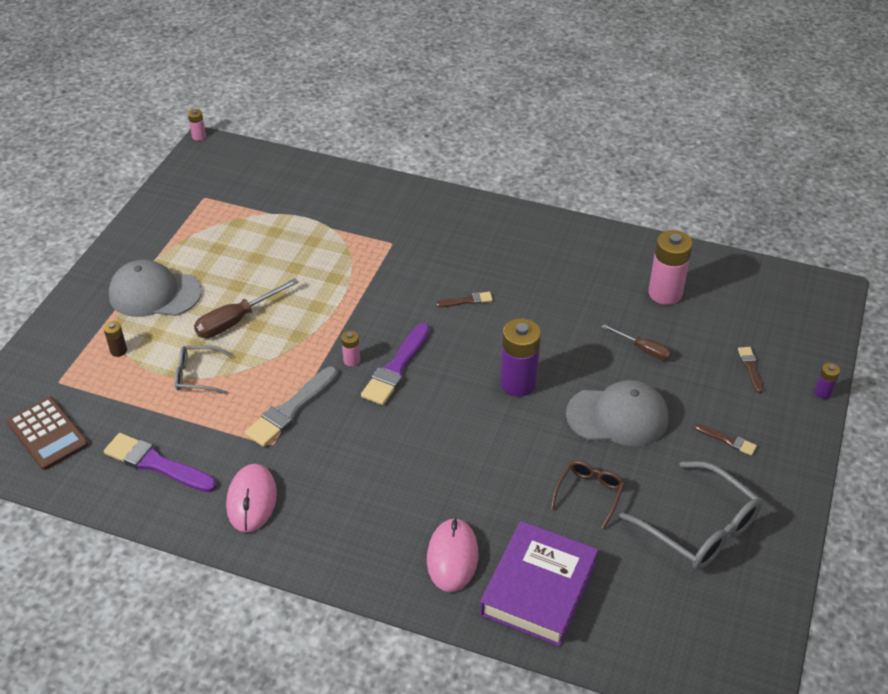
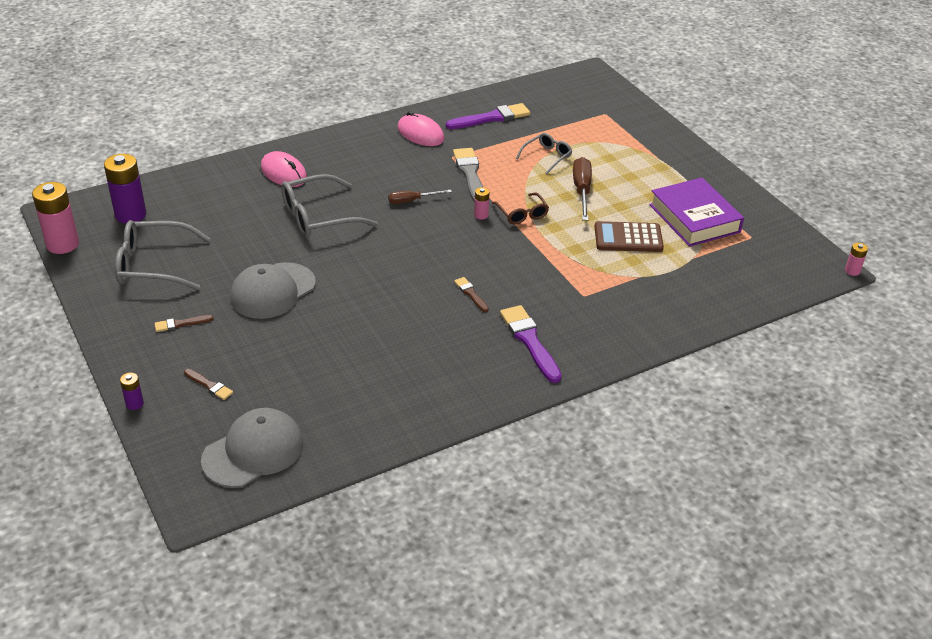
camera: 130 degrees right, 5 degrees down
(48, 434) = (563, 97): brown calculator -> brown calculator (628, 238)
(118, 350) = (608, 140): brown battery -> none
(154, 293) = (652, 172): grey cap -> grey cap (253, 451)
(396, 368) = (449, 228): purple brush -> purple brush (529, 341)
(467, 300) = (471, 294): brown brush -> brown brush turned 120 degrees clockwise
(487, 467) = (319, 217): none -> grey glasses
(518, 383) = (362, 268): purple battery -> purple battery (130, 215)
(538, 588) = (220, 187): purple book -> purple book (694, 218)
(589, 494) = (241, 241): brown glasses -> brown glasses (522, 214)
(643, 349) = (305, 345): brown screwdriver -> brown screwdriver (412, 201)
(665, 293) = (338, 400): pink battery -> pink battery (62, 244)

